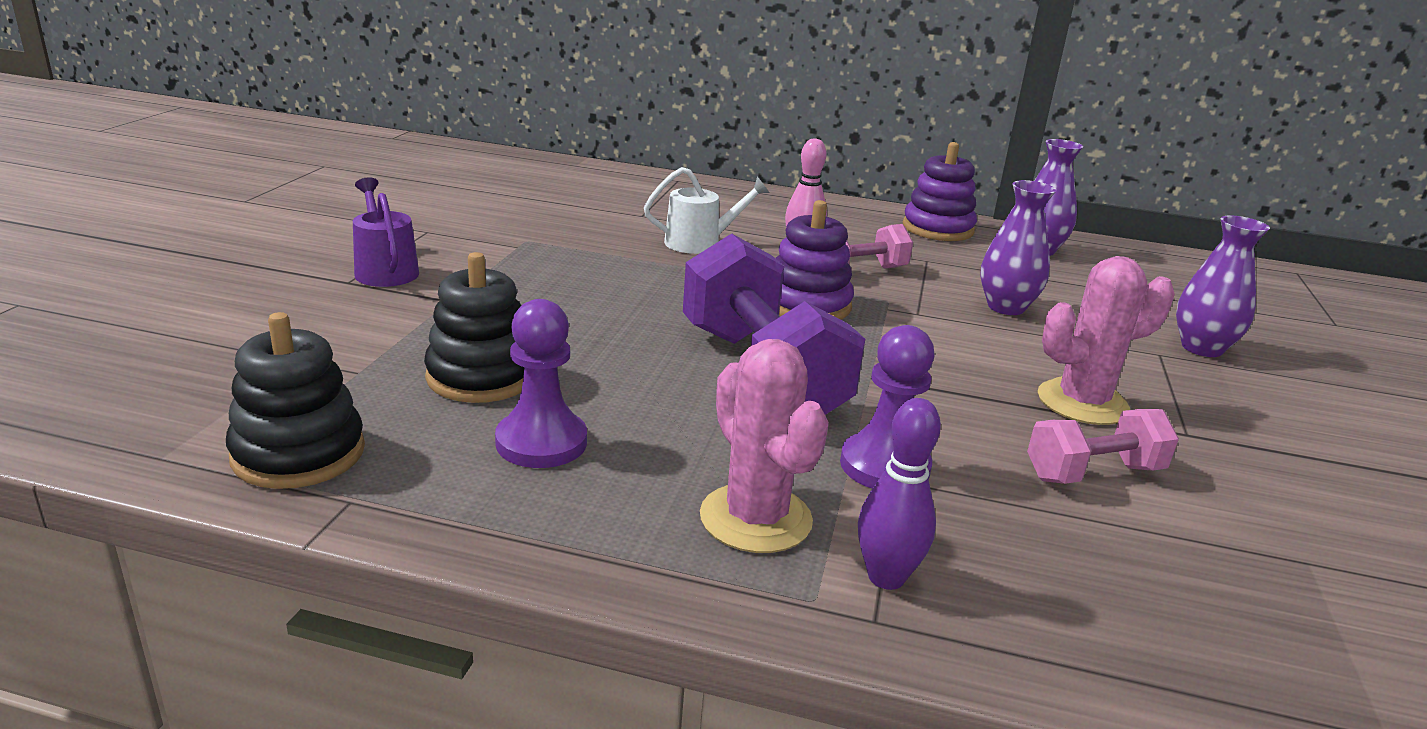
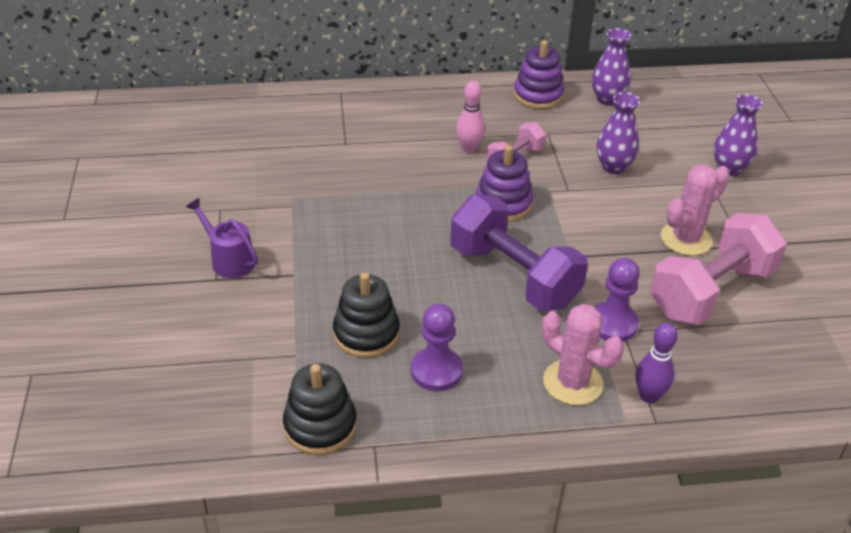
camera: 20 degrees left, 15 degrees up
(699, 243) = (402, 162): white watering can -> none
(1093, 473) = (711, 292): pink dumbbell -> pink dumbbell, size x1.89

